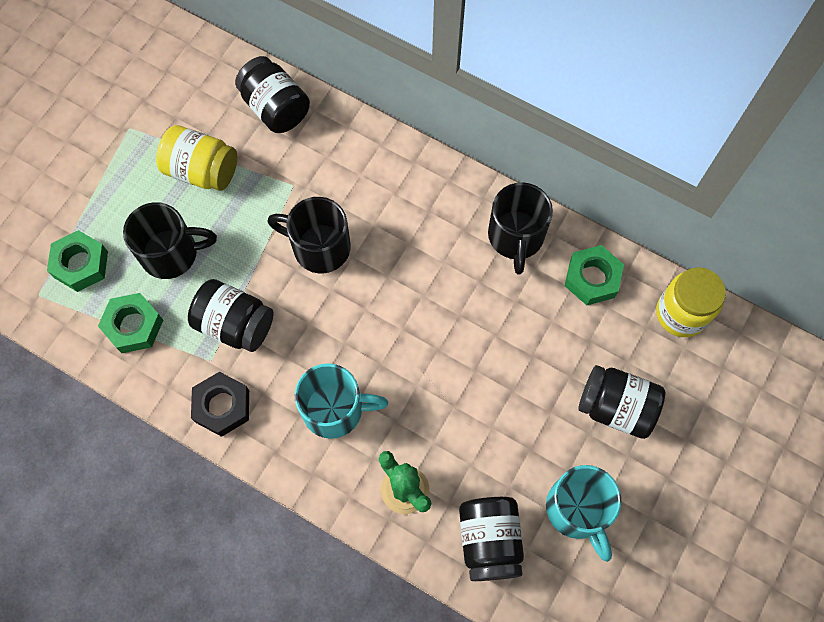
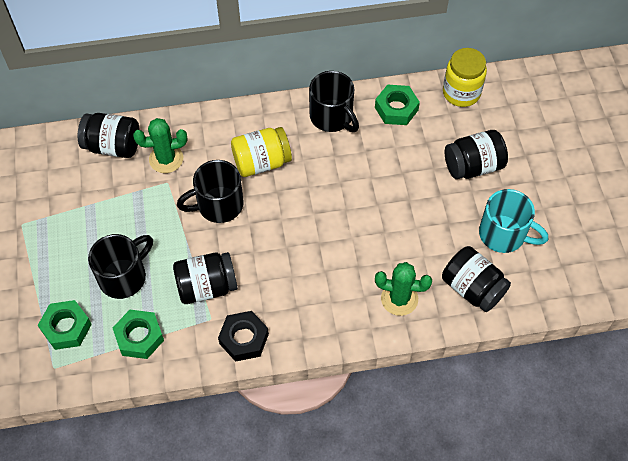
camera: 40 degrees left, 10 degrees down
(202, 170) = (98, 215): yellow jar -> yellow jar (261, 162)
(312, 159) = (166, 159): none -> green cactus
(335, 409) = (316, 287): turquoise mug -> none

